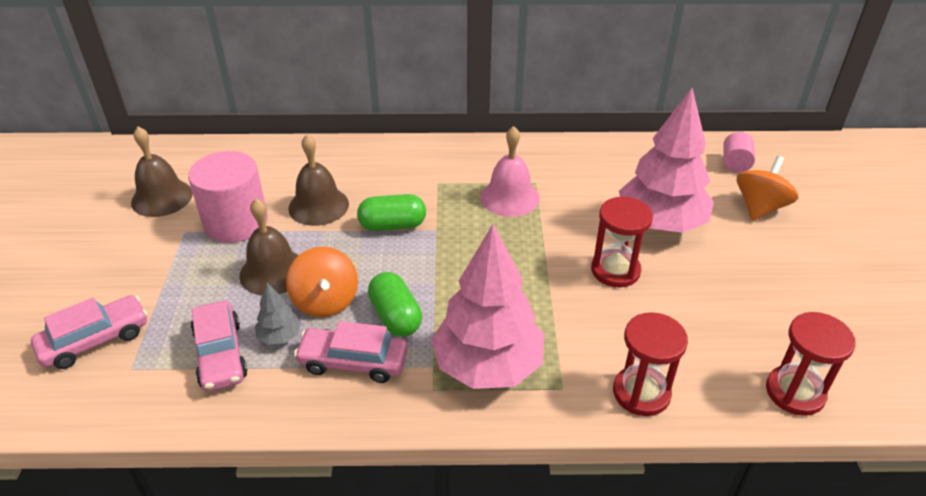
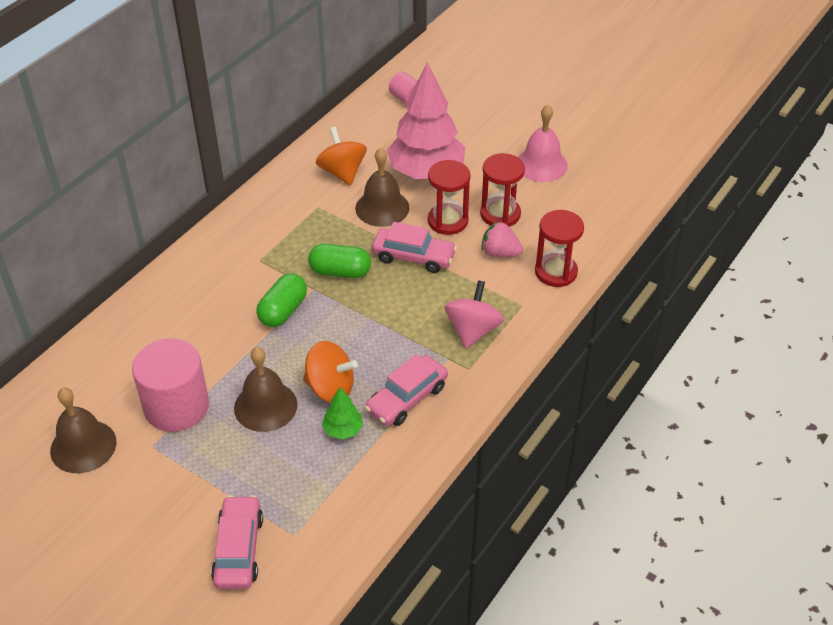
camera: 55 degrees left, 5 degrees up
(220, 354) = (330, 472): pink car -> pink car (413, 257)
(280, 336) = (343, 430): grey tree -> green tree
(318, 206) = (211, 344): brown bell -> brown bell (382, 208)
(395, 317) = (384, 356): green capsule -> green capsule (340, 272)
(488, 366) = (473, 330): pink tree -> pink spinning top
(509, 197) = (320, 230): pink bell -> pink bell (541, 164)
(617, 331) = (500, 253): none -> pink strawberry
(760, 207) = (458, 118): orange spinning top -> orange spinning top (342, 172)
(795, 392) = (610, 208): red hourglass -> red hourglass (500, 214)

